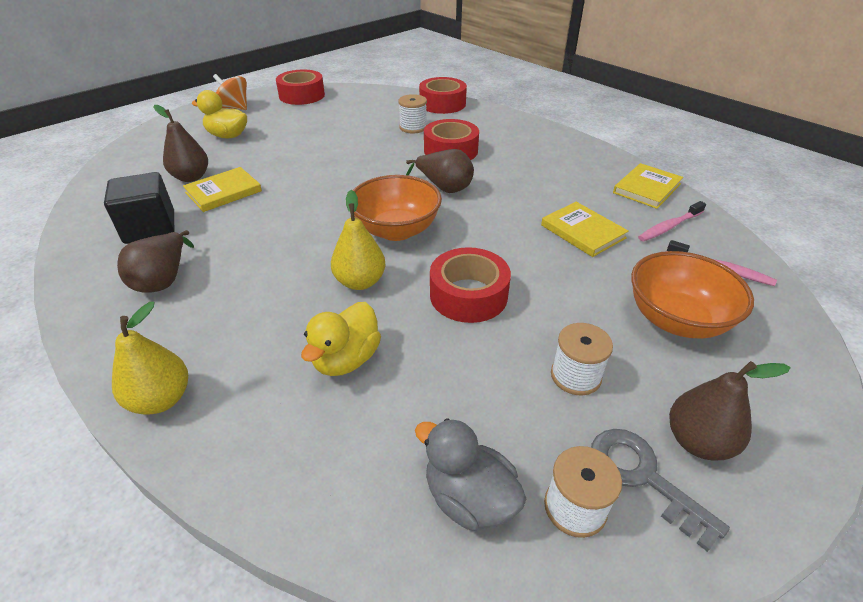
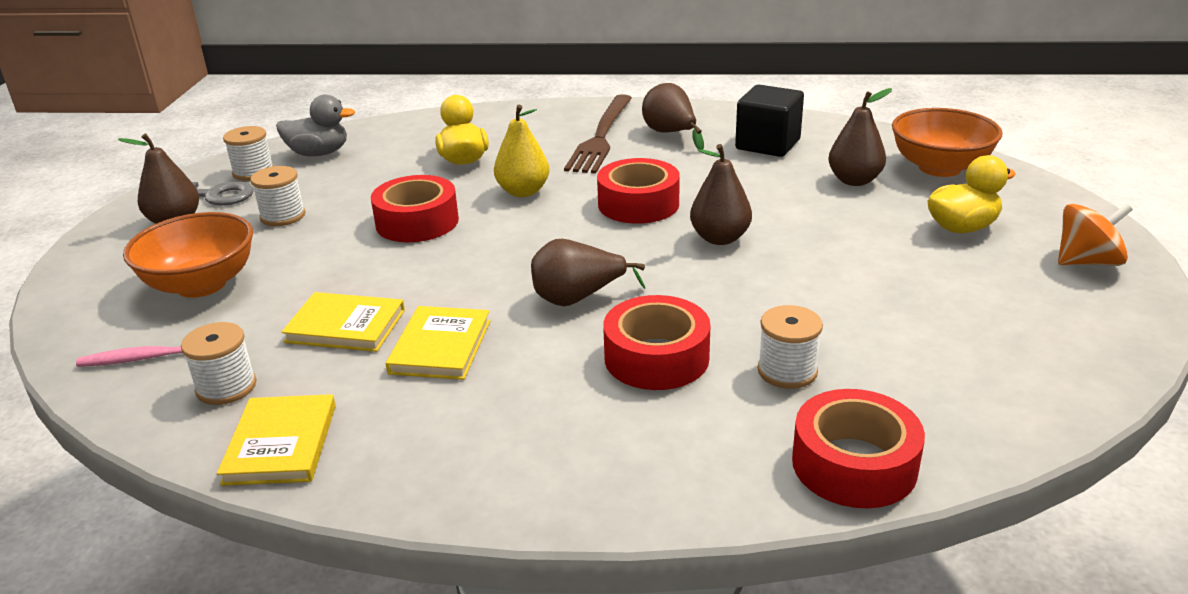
camera: 140 degrees right, 10 degrees down
(161, 399) = (545, 111): yellow pear -> none
(204, 313) = (601, 136): none -> brown fork
(223, 192) = (789, 186): yellow book -> yellow book (440, 347)
(302, 95) = (1091, 336): red tape -> red tape (638, 204)
(324, 182) = (720, 238): none -> brown pear
(396, 230) = (557, 235): orange bowl -> orange bowl (939, 168)
(669, 226) = (226, 387): pink toothbrush -> white spool

